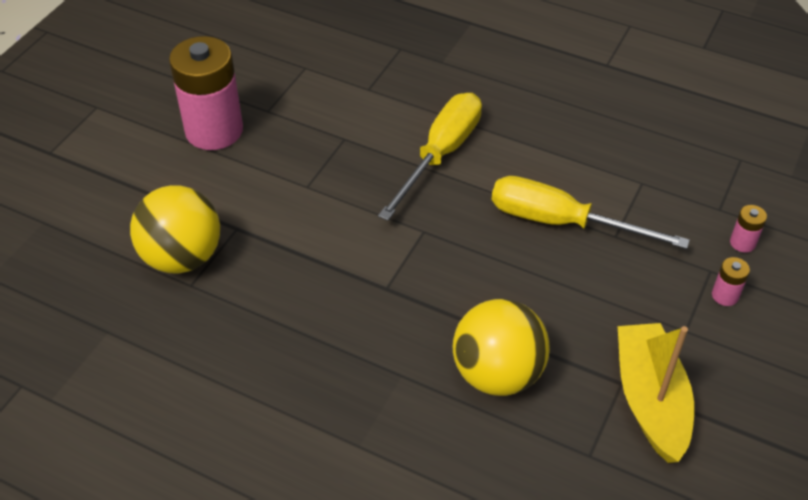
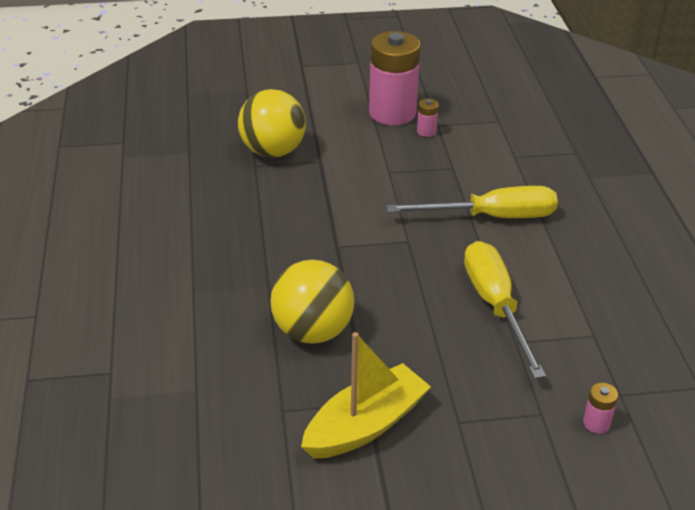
camera: 55 degrees right, 10 degrees down
(725, 295) = (522, 432): pink battery -> pink battery (426, 131)

